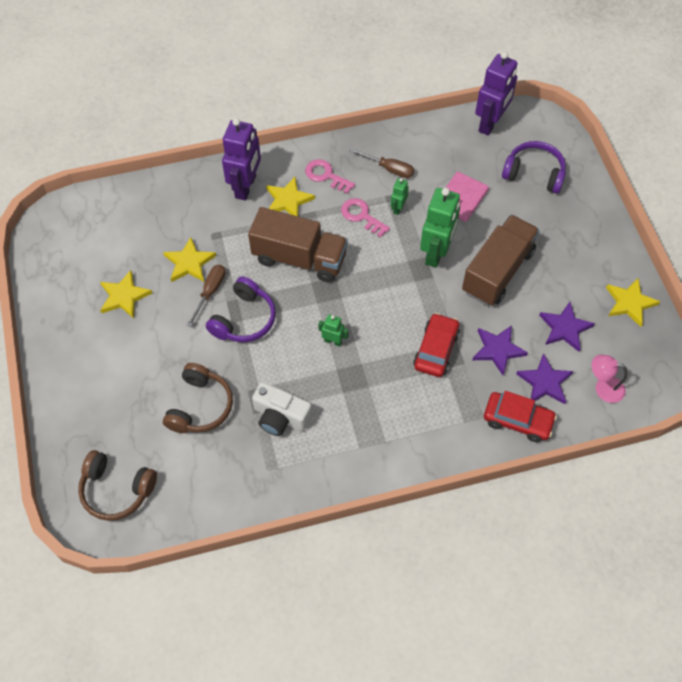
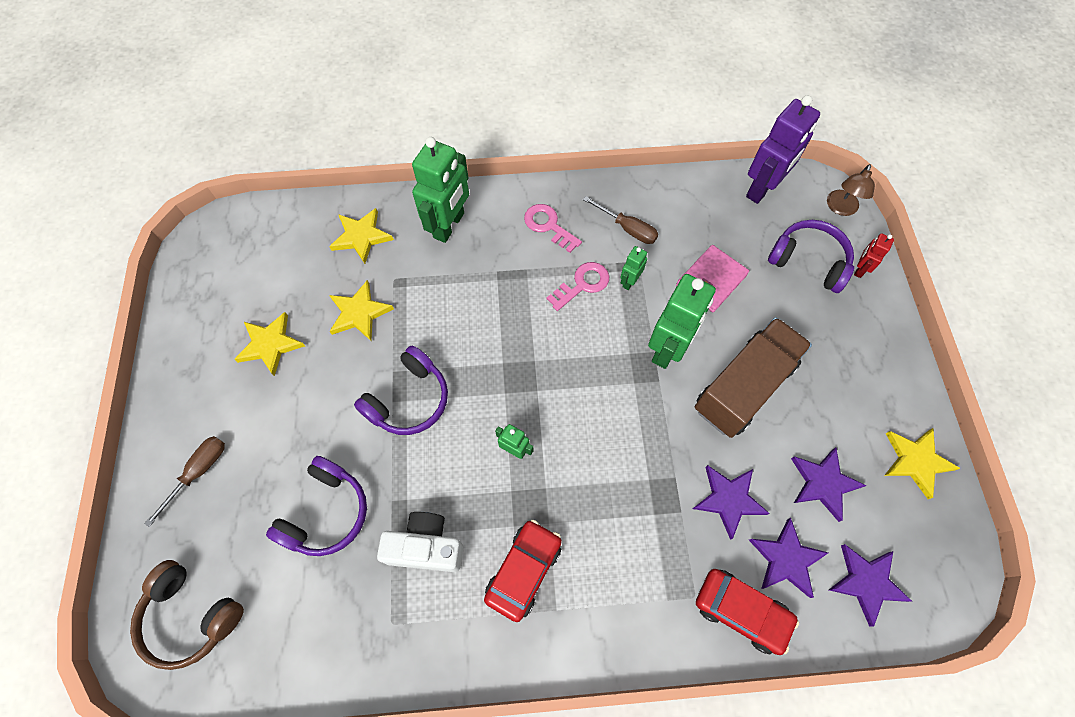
camera: 10 degrees right, 5 degrees up
(200, 406) = (326, 513): brown headphones -> purple headphones
(210, 292) = (375, 356): brown screwdriver -> brown screwdriver (198, 472)
(246, 187) = (449, 225): purple robot -> green robot
(280, 416) = (425, 547): white camera -> white camera turned 150 degrees clockwise
(288, 200) = (496, 250): yellow star -> yellow star (361, 236)
(299, 258) = (495, 328): brown truck -> none
(361, 216) = (582, 284): pink key -> pink key turned 90 degrees clockwise
(436, 350) = (646, 485): red car -> red car (523, 571)
(553, 130) = (840, 208): none -> brown lamp
(573, 174) = (859, 269): none -> red robot
(603, 387) = (866, 582): pink lamp -> purple star

